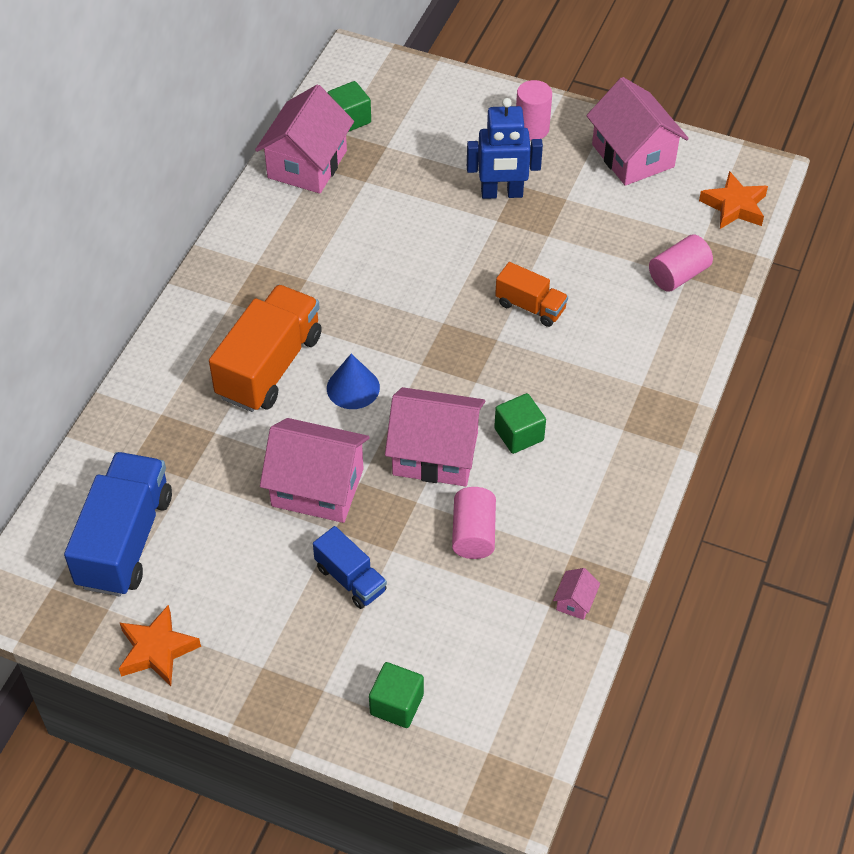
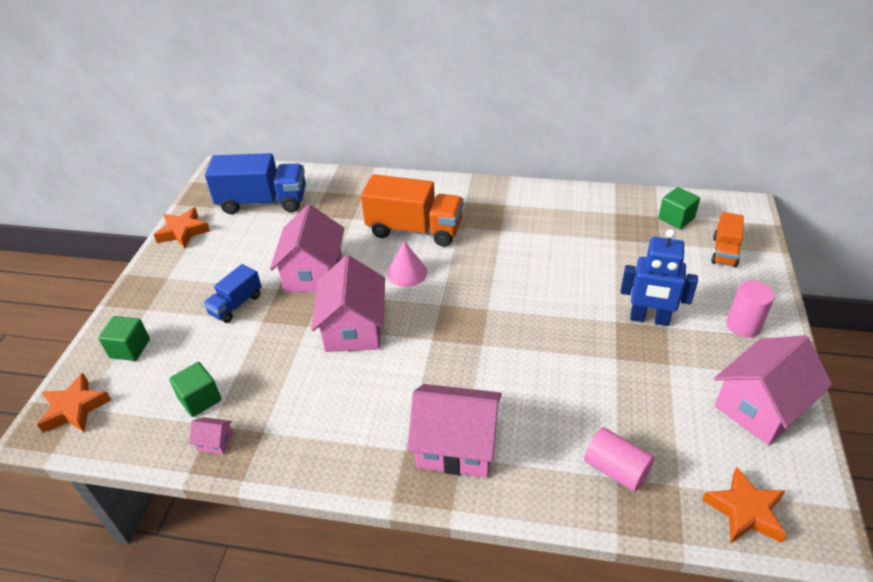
camera: 80 degrees right, 10 degrees down
(307, 164) = (614, 207): pink house -> pink house (456, 445)
(353, 388) = (407, 272): blue cone -> pink cone
(473, 534) = (280, 364): pink cylinder -> none
(488, 760) = (75, 409): none -> orange star
(502, 193) = (649, 319): blue robot -> blue robot turned 60 degrees counterclockwise
(519, 434) = (383, 376): green cube -> green cube (200, 399)
(530, 306) = (526, 360): orange truck -> orange truck (724, 251)

